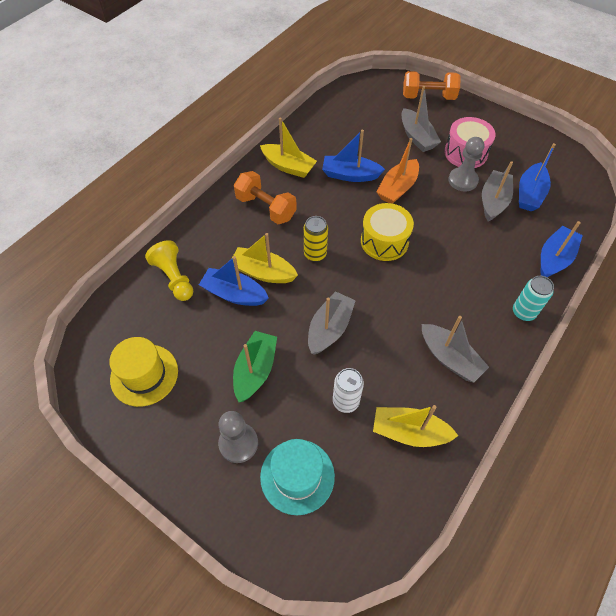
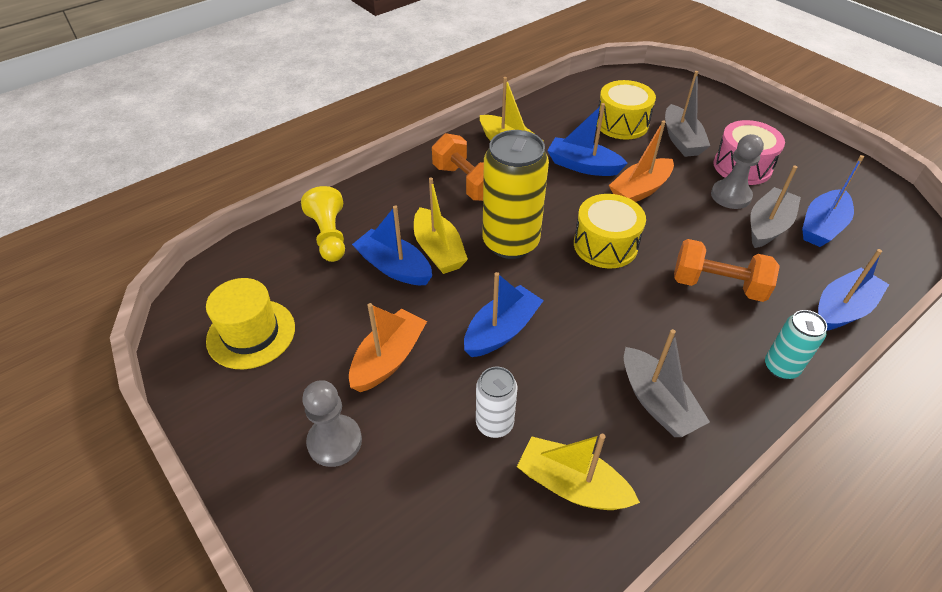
camera: 15 degrees right, 10 degrees down
(255, 370) = (388, 359): green boat -> orange boat
(263, 272) = (438, 250): yellow boat -> yellow boat turned 150 degrees counterclockwise
(297, 476) = (397, 503): turquoise hat -> none
(315, 254) = (510, 242): yellow can -> yellow can, size x1.90
(329, 328) = (501, 331): grey boat -> blue boat
(369, 130) = (622, 124): none -> yellow drum
(428, 97) = (708, 100): orange dumbbell -> orange dumbbell (718, 285)

